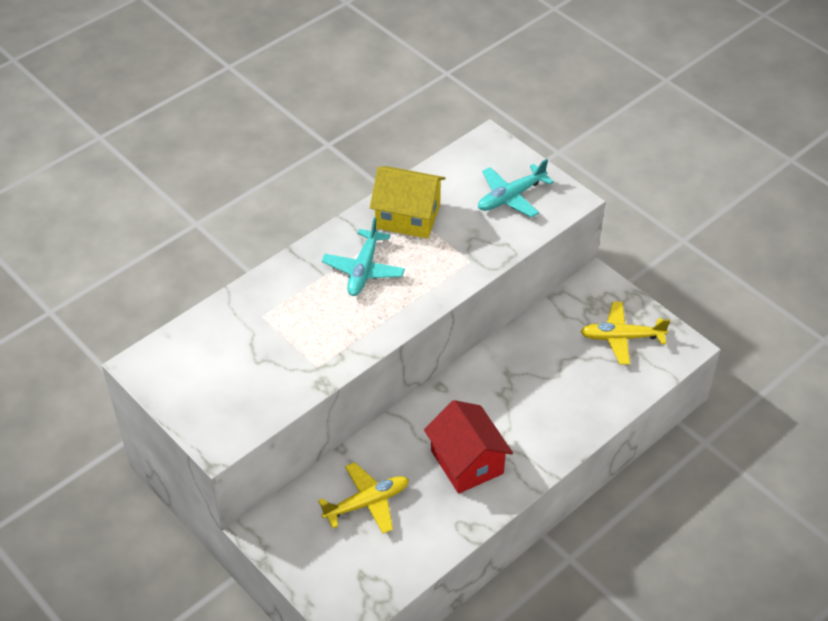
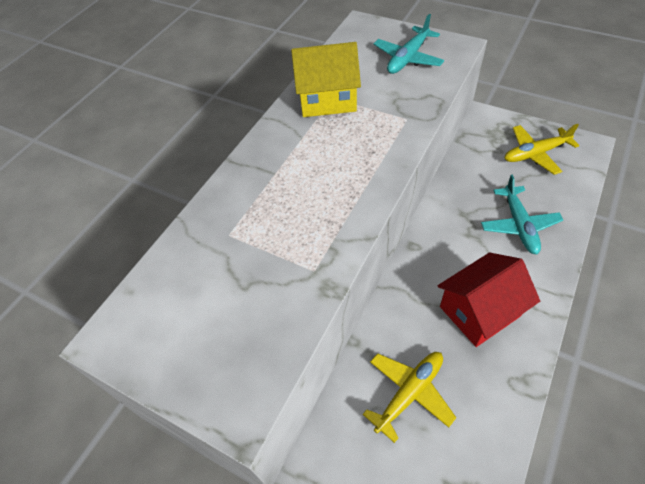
camera: 15 degrees left, 5 degrees up
(363, 270) = (311, 156): turquoise plane -> turquoise plane (519, 225)
(467, 462) = (479, 311): red house -> red house turned 75 degrees counterclockwise

